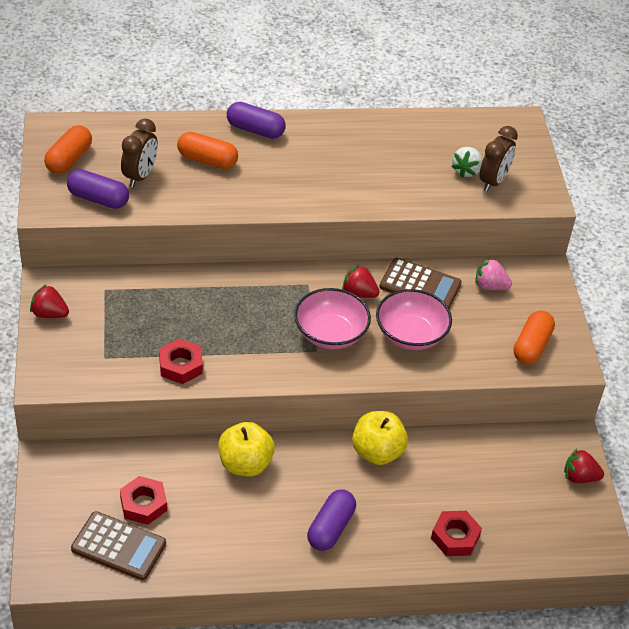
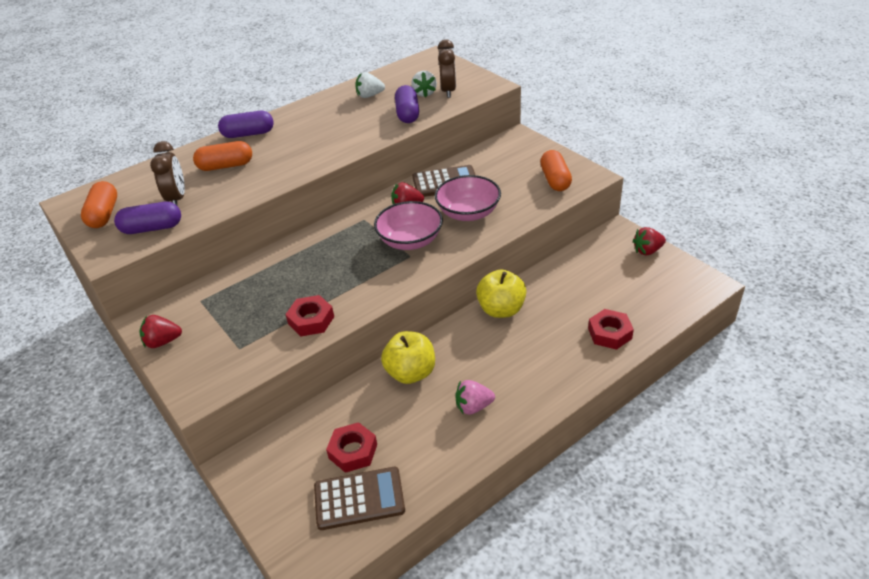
camera: 25 degrees left, 5 degrees down
(331, 528) = (517, 380): purple capsule -> purple capsule (408, 114)
(409, 143) = (369, 96): none -> white strawberry
(490, 286) = (492, 161): pink strawberry -> pink strawberry (473, 407)

